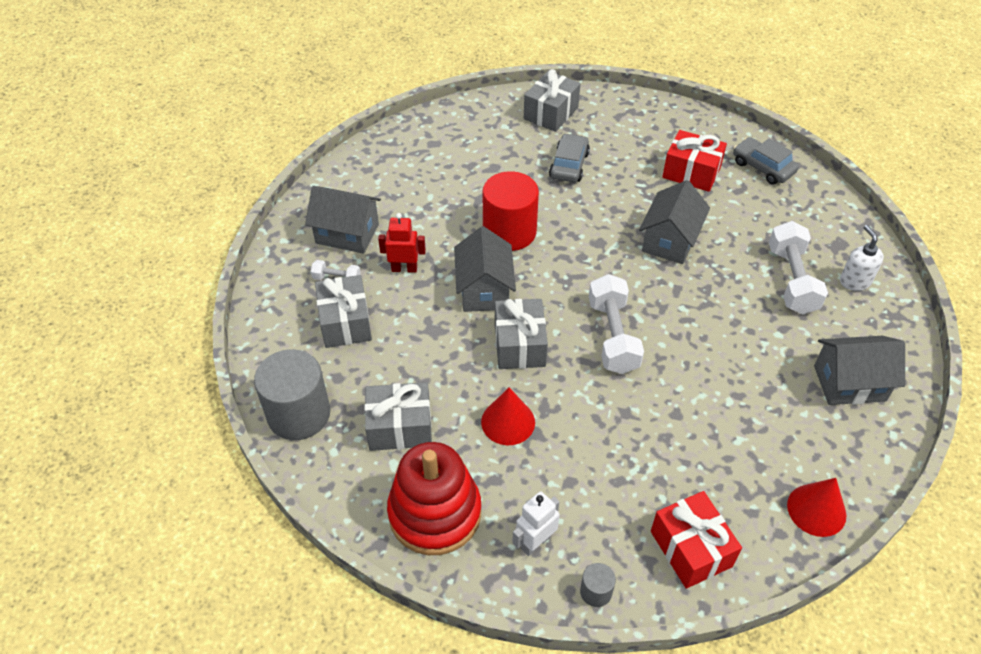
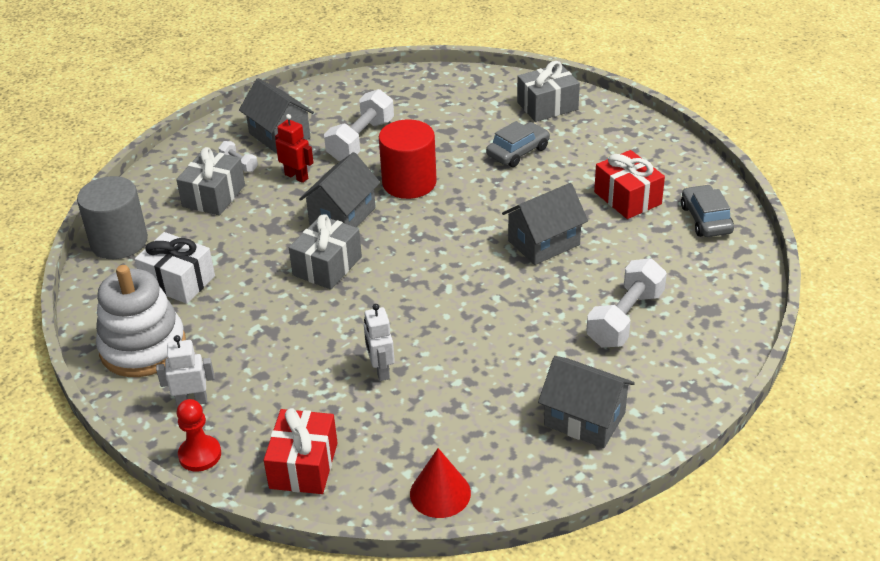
camera: 35 degrees right, 10 degrees down
(400, 427) = (178, 281): grey gift -> white gift
(435, 513) = (143, 347): red stacking toy -> white stacking toy
(508, 422) = (260, 314): red cone -> none
(596, 592) = (200, 455): grey cylinder -> red pawn
(613, 336) = (410, 292): white dumbbell -> white dumbbell (361, 140)
(662, 422) = (381, 370): none -> white robot
(854, 281) = (688, 345): white soap dispenser -> none

